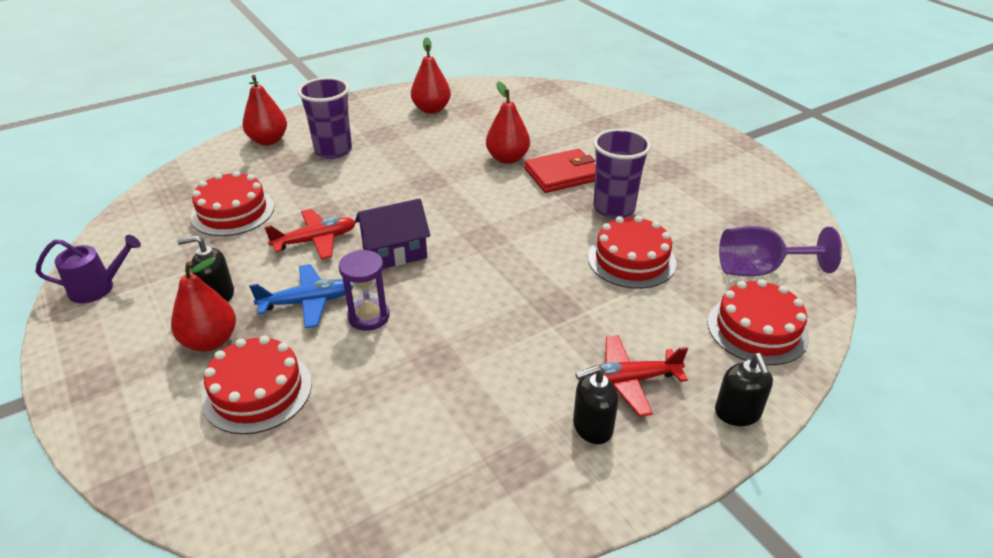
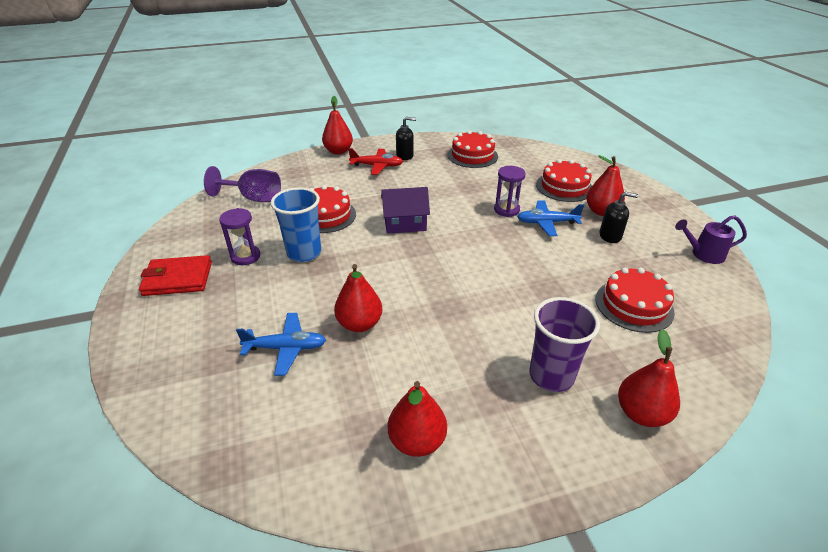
camera: 165 degrees left, 0 degrees up
(315, 240) = (550, 264): red plane -> none
(395, 253) = (487, 245): purple house -> purple house (405, 224)
(557, 136) = (286, 348): none -> blue plane
(562, 174) = (320, 293): red wallet -> red wallet (178, 279)
(614, 208) = (304, 253): purple cup -> blue cup
(673, 194) = (245, 256): none -> purple hourglass
(737, 413) = (338, 151): black soap dispenser -> red pear
(757, 329) = (293, 174): red cake -> red cake (472, 155)

